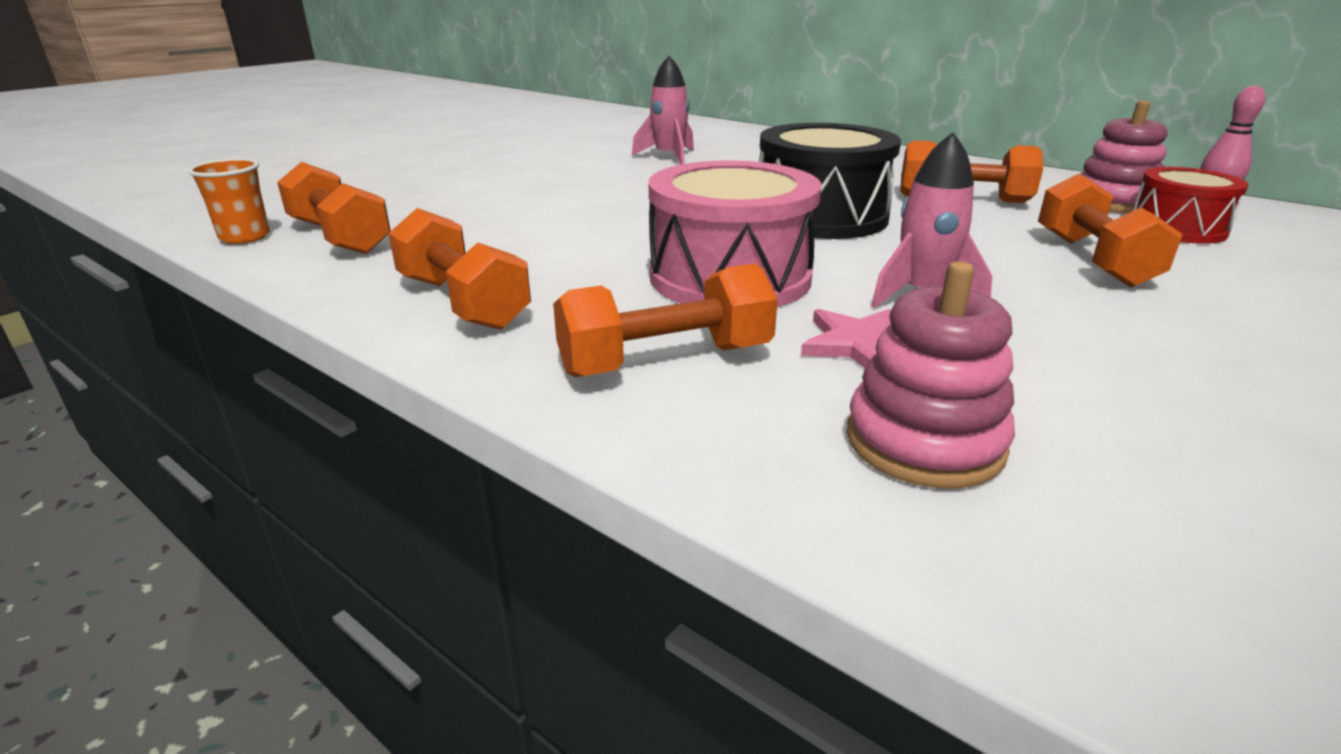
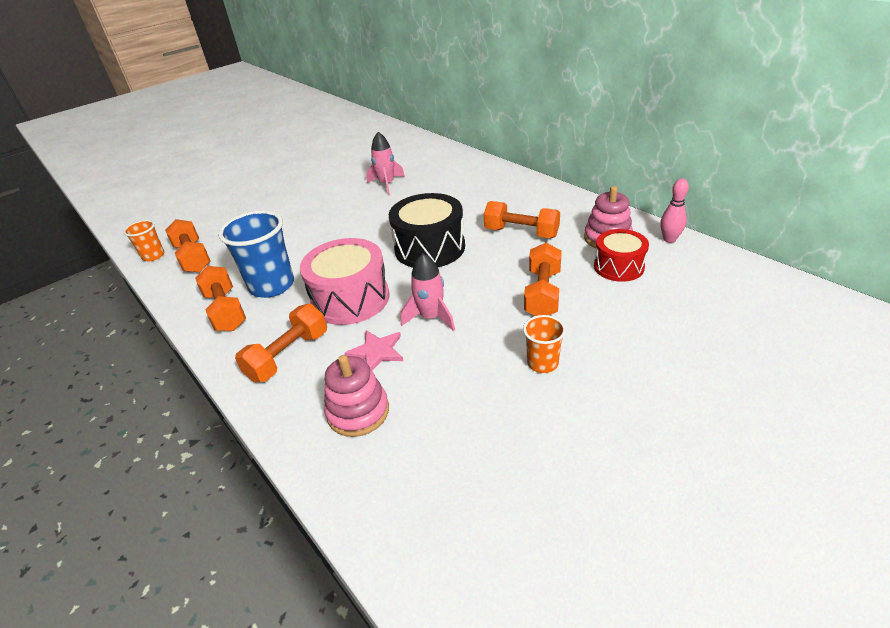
camera: 15 degrees right, 10 degrees up
(544, 266) = (272, 285): none -> blue cup
(666, 361) = (288, 356): orange dumbbell -> orange dumbbell turned 45 degrees counterclockwise
(1221, 344) = (542, 363): none -> orange cup

